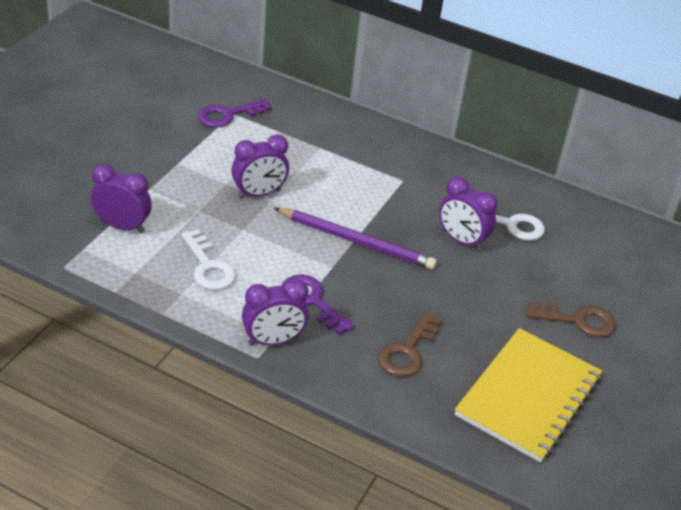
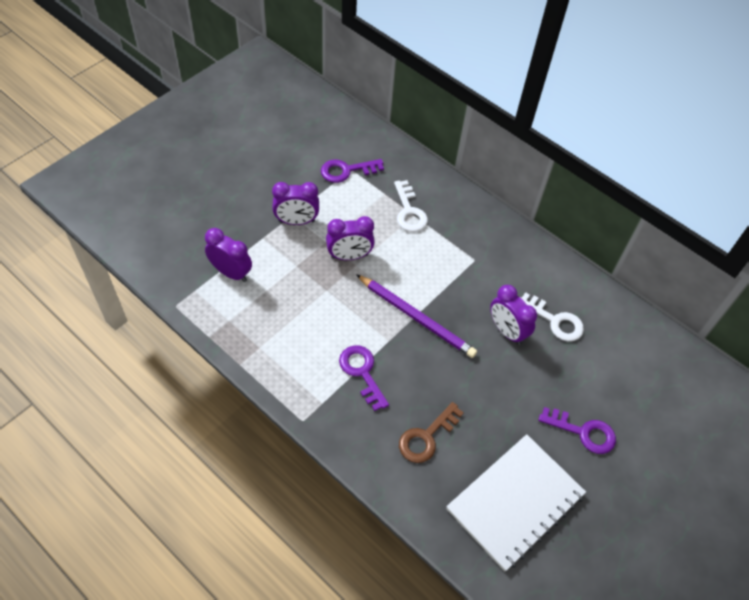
camera: 15 degrees right, 15 degrees up
(208, 266) = (288, 323): white key -> white key (409, 211)
(273, 340) = (319, 406): purple clock -> purple clock (296, 221)
(528, 396) = (515, 502): yellow notebook -> white notebook
(577, 320) = (583, 432): brown key -> purple key

